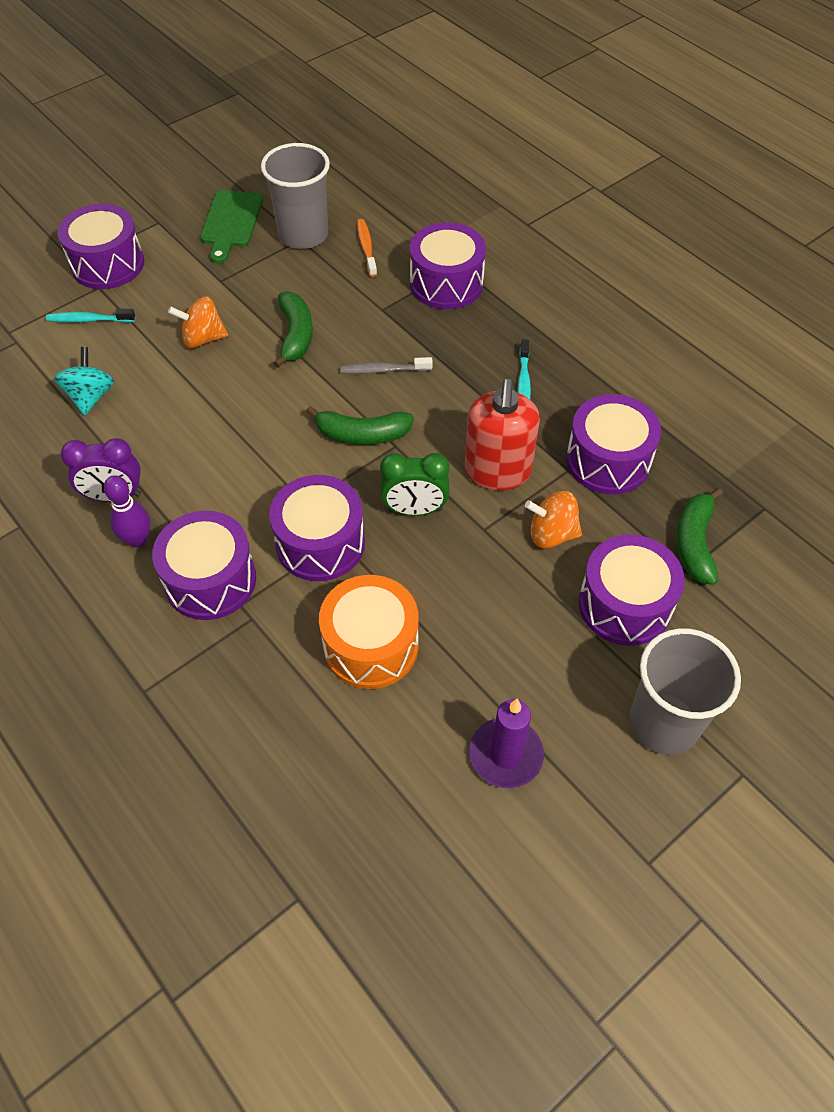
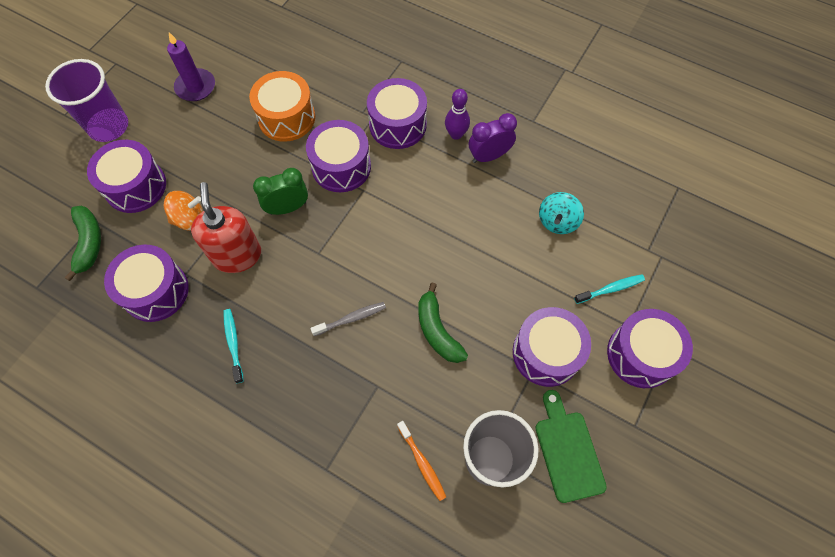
camera: 160 degrees right, 10 degrees up
(90, 397) = (557, 221): turquoise spinning top -> turquoise spinning top turned 45 degrees clockwise
(203, 338) = (509, 301): orange spinning top -> none
(362, 435) = (345, 254): green banana -> none
(446, 283) = (329, 440): purple drum -> purple drum (546, 353)
(664, 723) = (108, 126): grey cup -> purple cup

